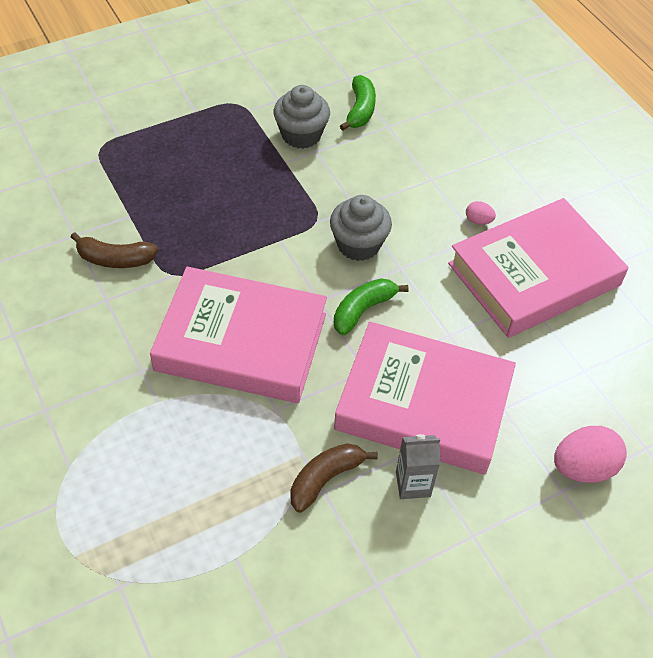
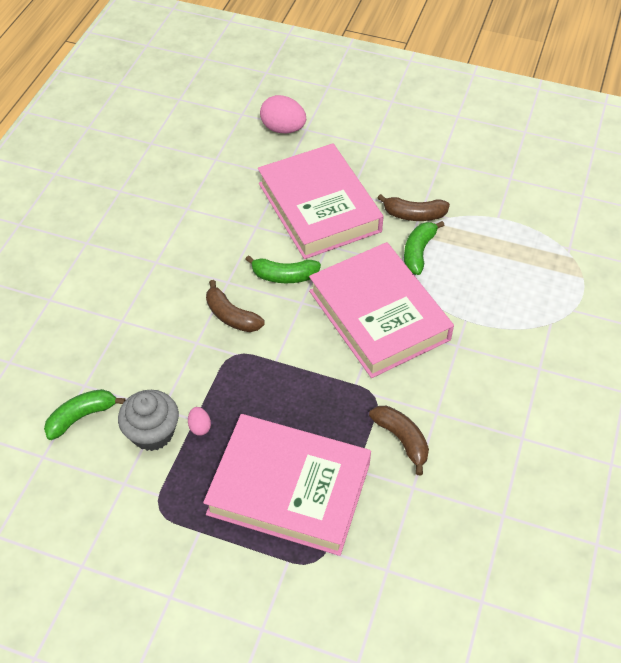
camera: 130 degrees left, 0 degrees up
(274, 437) = (418, 252): none -> green banana
(358, 244) = (231, 316): grey cupcake -> brown banana
(413, 484) = (373, 181): grey carton -> none
(478, 221) = (139, 270): pink egg -> pink egg (200, 427)
(534, 275) = (161, 217): pink book -> pink book (289, 488)

